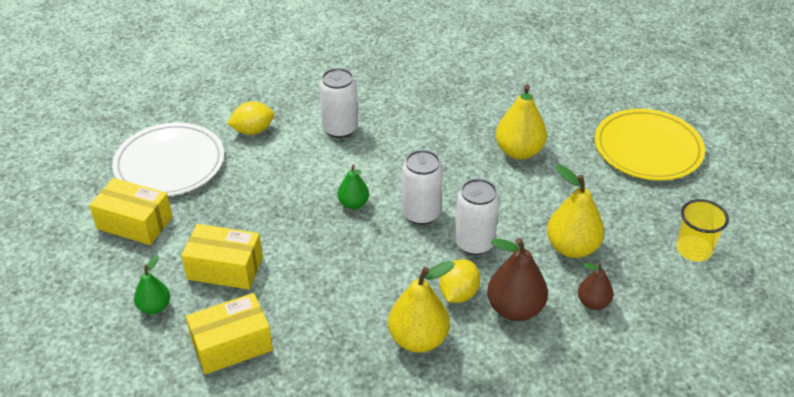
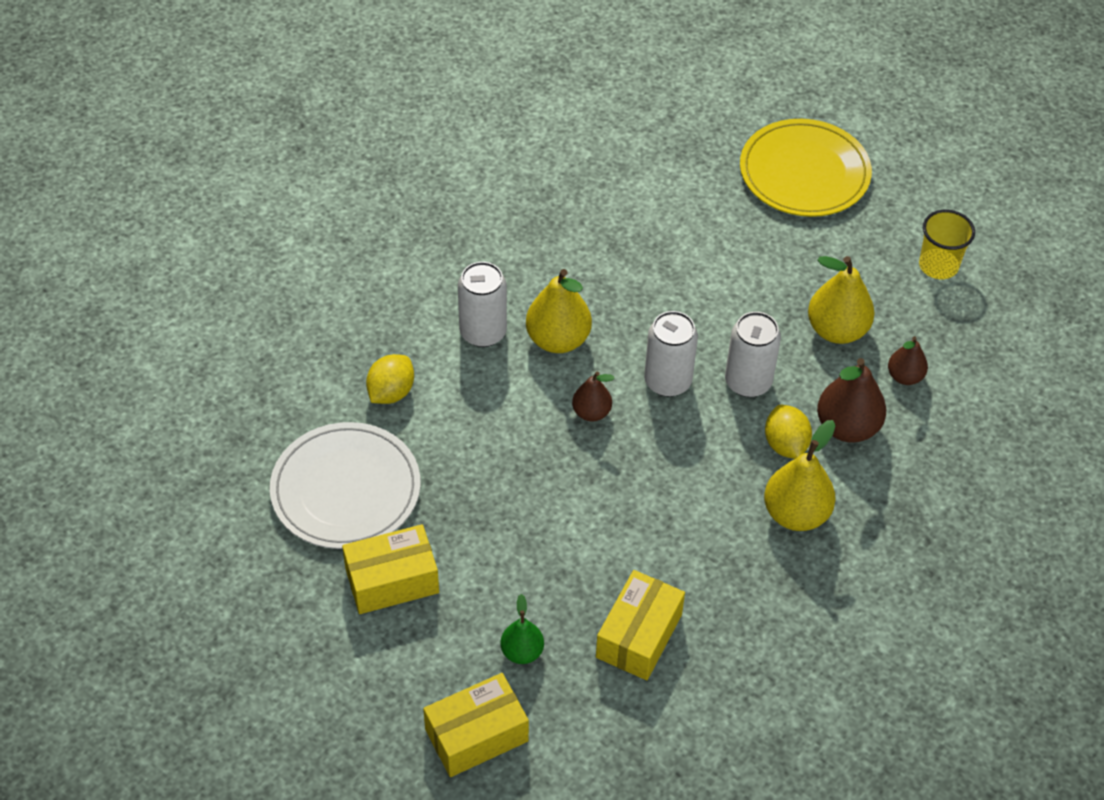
camera: 40 degrees left, 10 degrees up
(225, 268) = (543, 565): yellow box -> yellow box (476, 735)
(353, 204) = (591, 412): green pear -> brown pear
(519, 152) = (690, 250): yellow pear -> yellow pear (558, 339)

